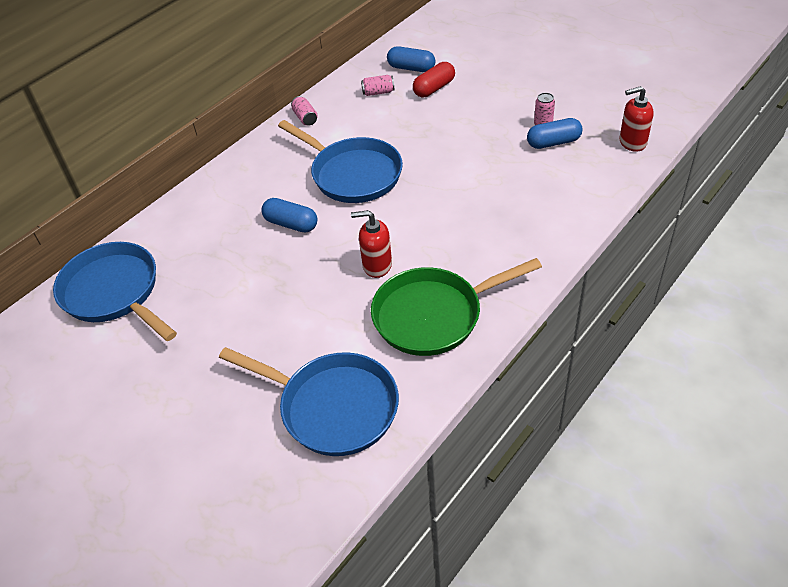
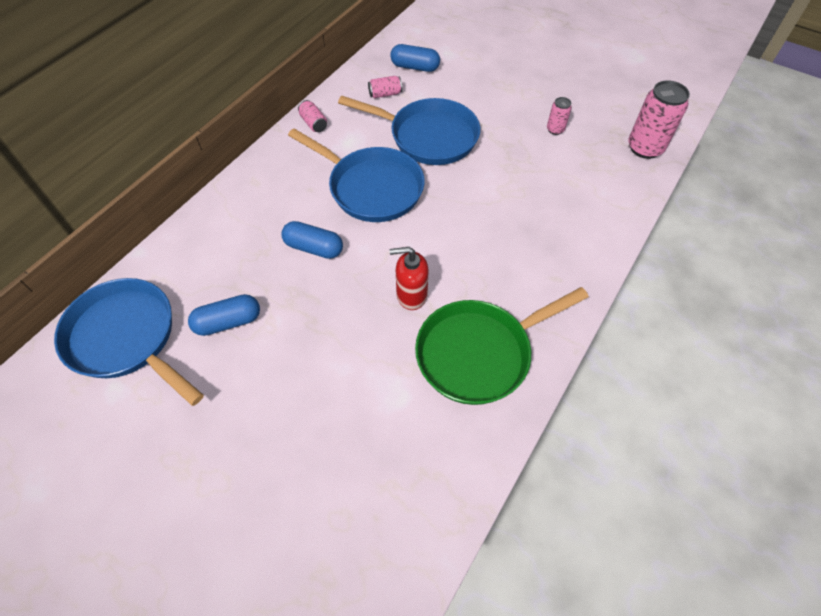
camera: 10 degrees left, 10 degrees up
(332, 407) = (387, 473): blue pan -> blue pan (428, 136)
(434, 88) = (441, 89): red capsule -> none
(553, 142) = (568, 149): blue capsule -> blue capsule (228, 322)
(632, 142) = (645, 148): red soap dispenser -> pink can

